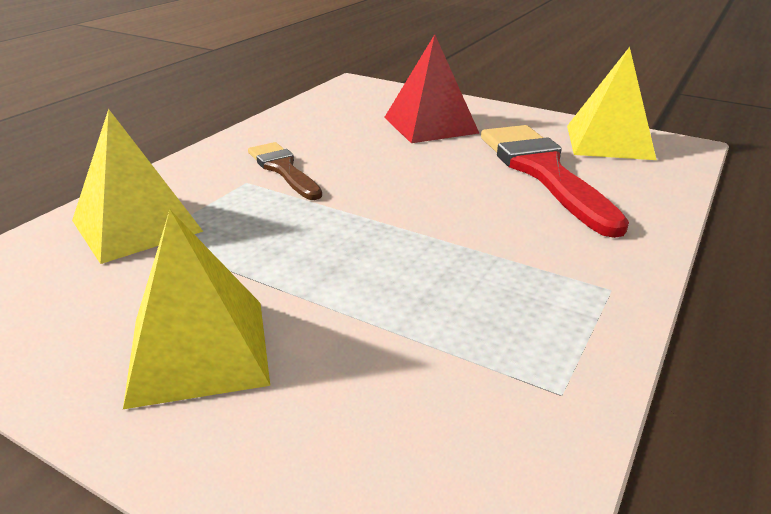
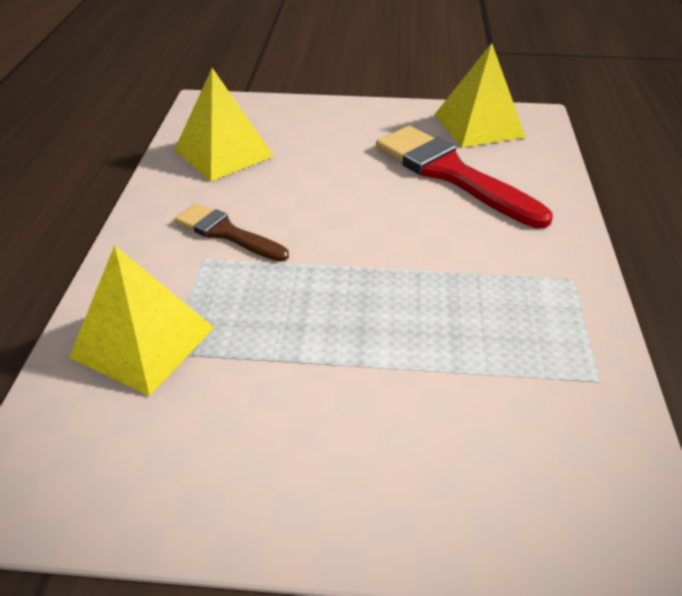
camera: 25 degrees left, 10 degrees up
(199, 350) = (320, 447): yellow pyramid -> yellow pyramid (223, 153)
(430, 125) = (319, 142): red pyramid -> none

